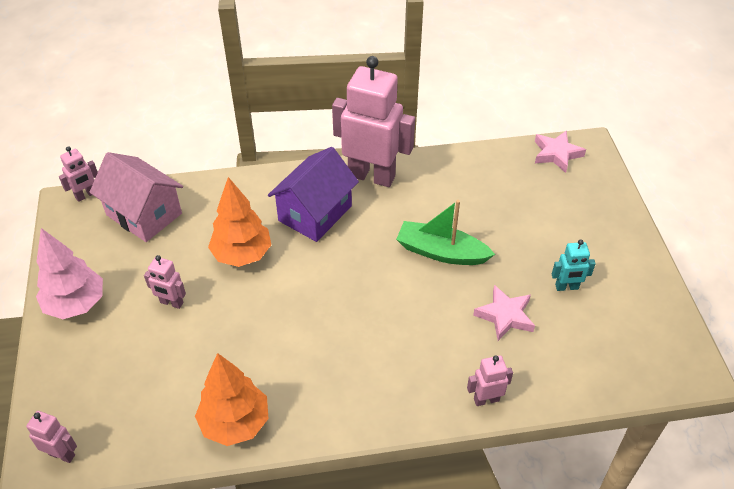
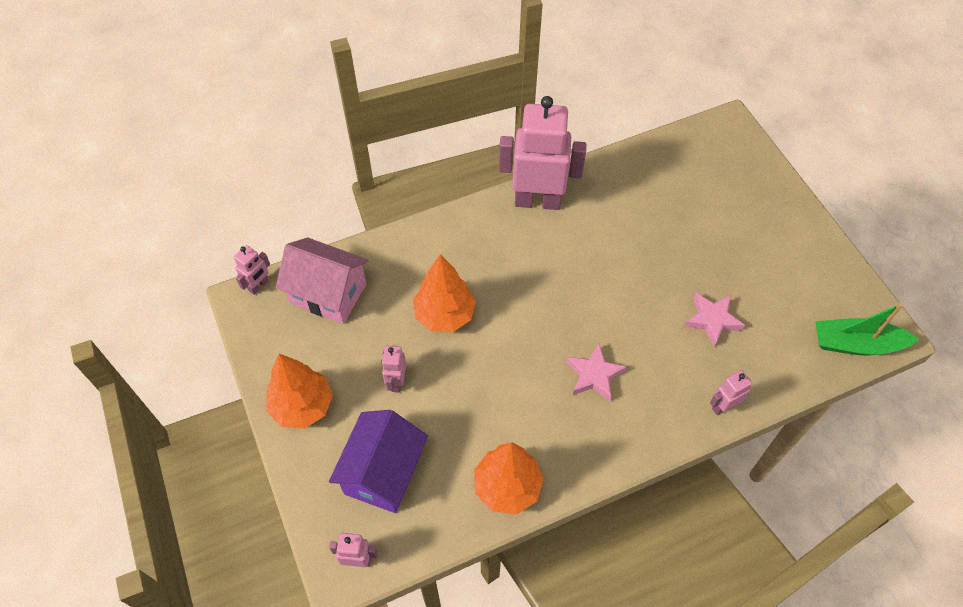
camera: 15 degrees left, 10 degrees up
(76, 304) = (302, 406): pink tree -> orange tree
(171, 303) = (396, 382): pink robot -> pink robot turned 90 degrees clockwise
(315, 213) = (498, 254): purple house -> purple house (383, 472)
(441, 252) = (632, 268): green boat -> green boat (856, 344)
(556, 154) = (704, 139): pink star -> pink star (594, 375)
(566, 287) = (757, 278): turquoise robot -> none

